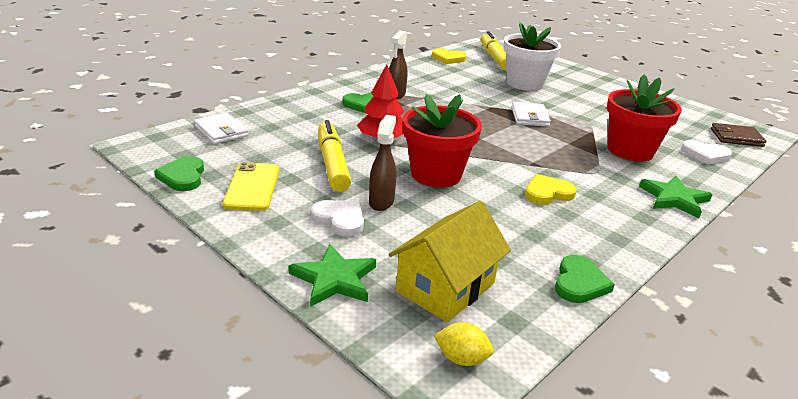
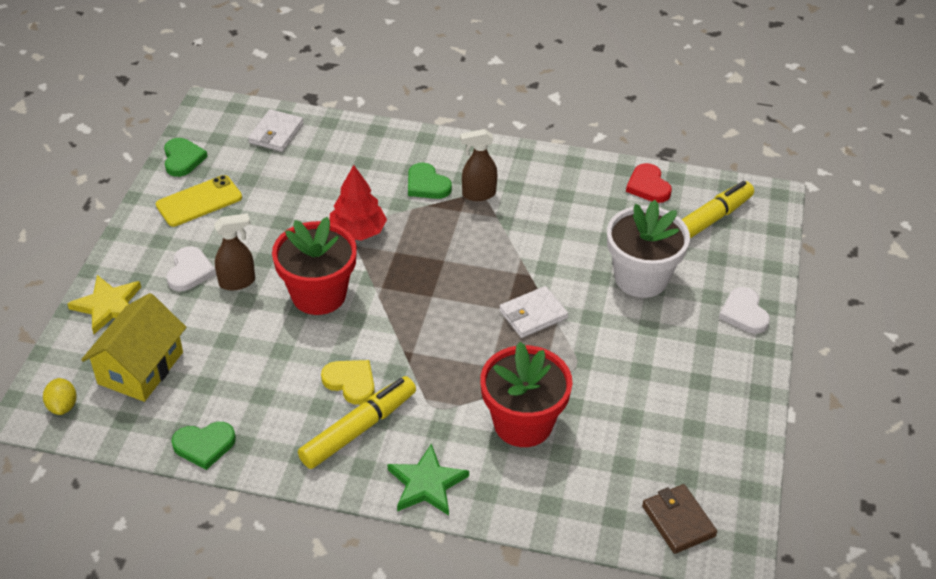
camera: 60 degrees right, 15 degrees up
(183, 177) = (183, 159): green heart -> green heart turned 120 degrees clockwise
(332, 164) = (279, 224): yellow marker -> yellow marker (359, 429)
(334, 279) = (108, 306): green star -> yellow star
(445, 287) = (140, 368): yellow house -> yellow house turned 75 degrees counterclockwise
(448, 58) = (648, 186): yellow heart -> red heart
(705, 155) = (582, 495): white heart -> white heart (744, 313)

